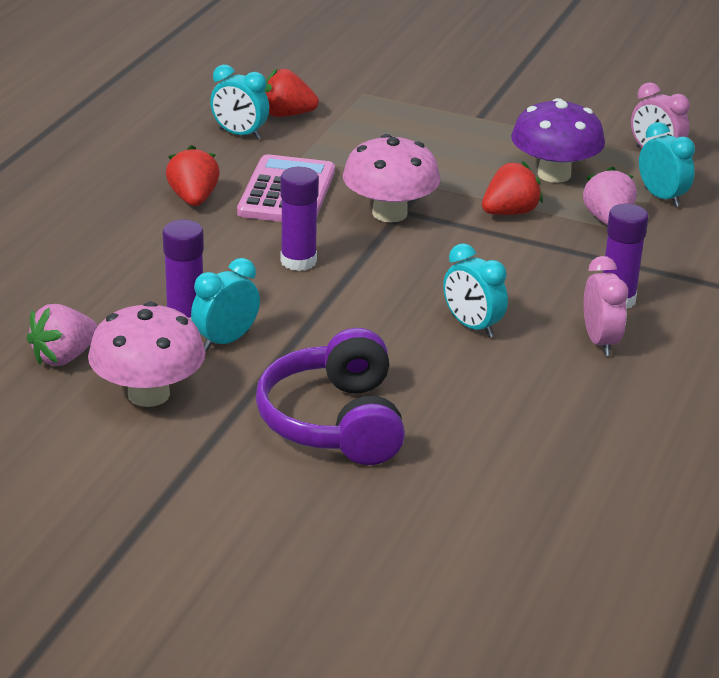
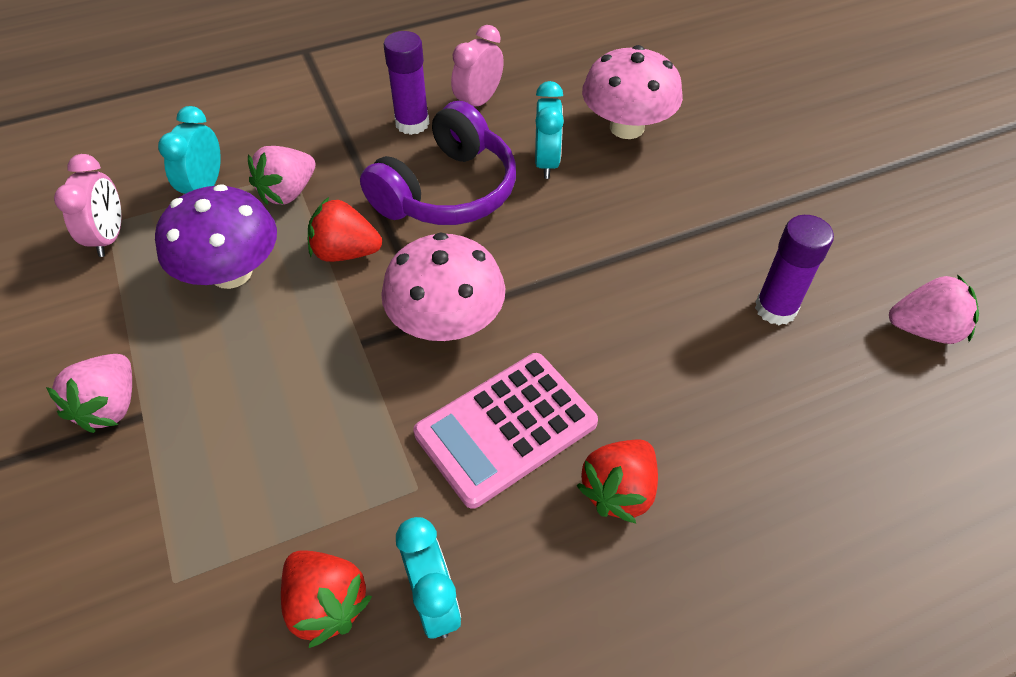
camera: 135 degrees left, 20 degrees up
(148, 394) = (869, 246): pink mushroom -> pink mushroom (627, 127)
(226, 341) = (759, 262): turquoise clock -> none
(298, 261) = (604, 315): purple glue stick -> none
(335, 422) = (740, 146): purple headphones -> purple headphones (446, 191)
(500, 112) = (110, 406): none -> pink strawberry

